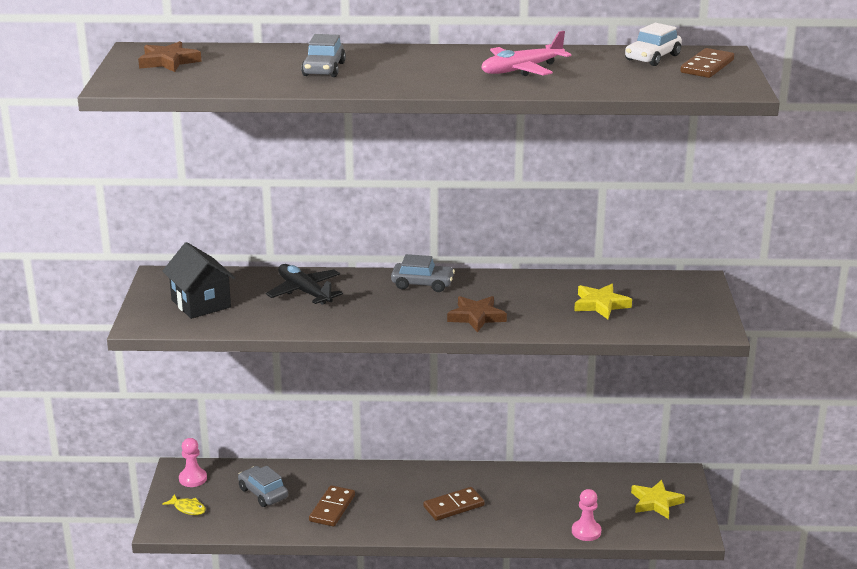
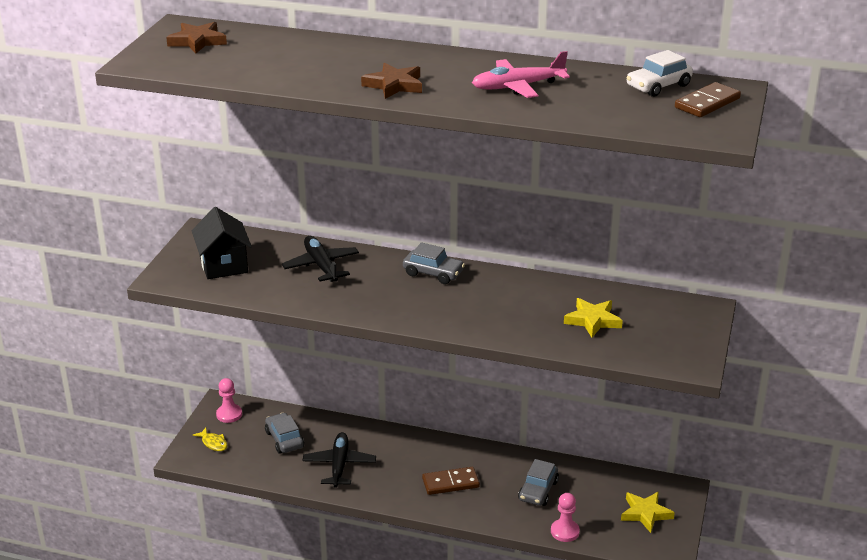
camera: 15 degrees right, 5 degrees up
(324, 69) = (331, 65): grey car -> grey car (538, 491)
(332, 508) = (339, 465): brown domino -> black plane
(476, 317) = (466, 316): brown star -> brown star (394, 85)

